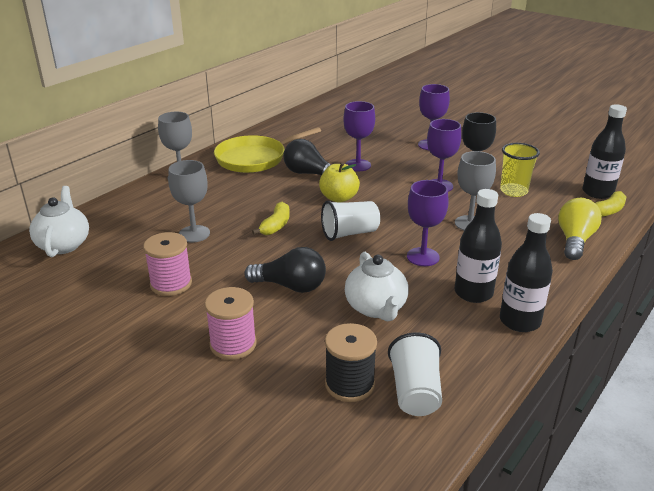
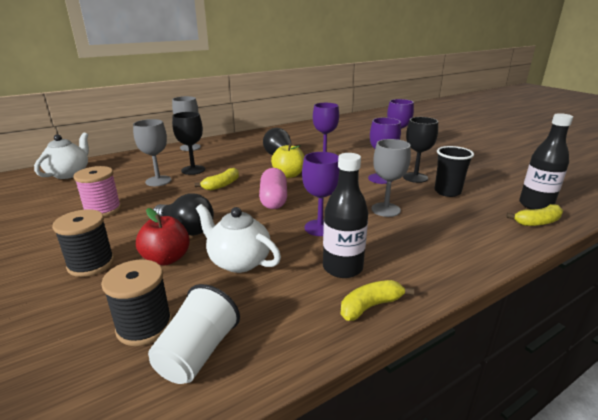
camera: 20 degrees right, 5 degrees down
(220, 211) = (193, 170): none -> black goblet
(233, 344) = (91, 264): pink spool -> black spool
(254, 158) = (252, 143): yellow pan -> none
(304, 321) = (166, 258): none -> red apple
(350, 233) = (273, 199): white cup -> pink capsule
(376, 308) = (238, 261): white teapot -> white teapot turned 120 degrees clockwise
(513, 191) = (447, 192): yellow cup -> black cup
(519, 321) = (370, 306): black bottle -> yellow banana
(574, 240) = (485, 241): yellow light bulb -> none

